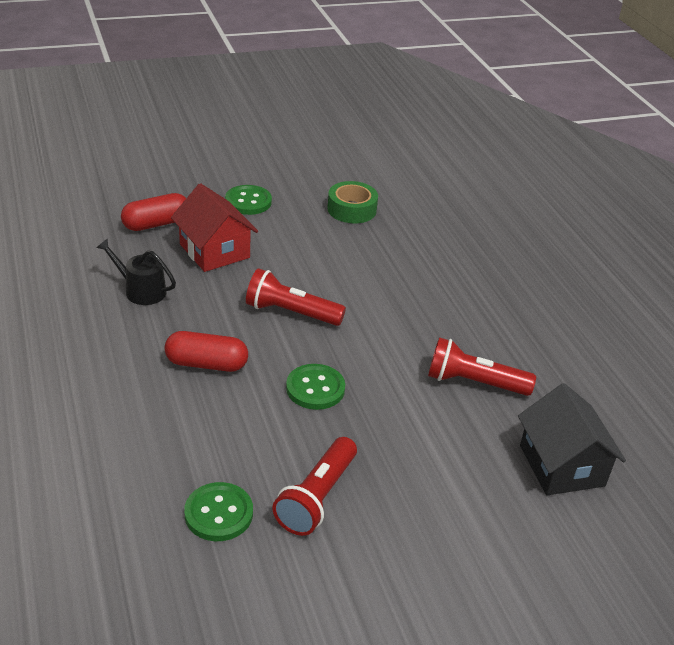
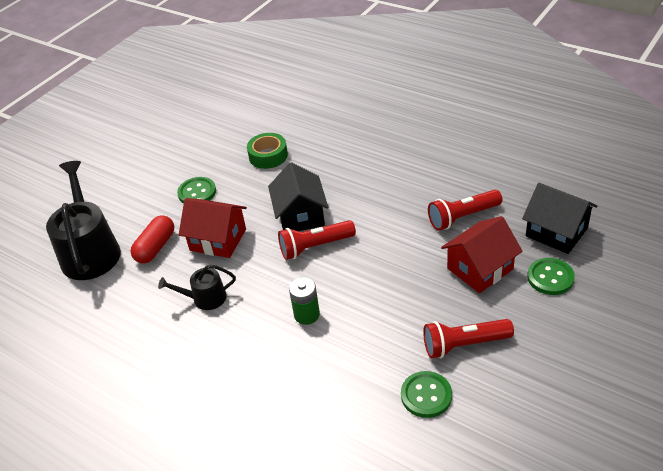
camera: 30 degrees left, 5 degrees up
(103, 194) = (90, 251): none -> black watering can
(206, 364) = (307, 315): red capsule -> green battery
(313, 277) = (300, 215): none -> black house
(315, 388) = (386, 283): green button -> green button (550, 277)
(316, 497) = (464, 344): red flashlight -> red flashlight turned 90 degrees clockwise
(427, 441) = (480, 269): none -> red house

